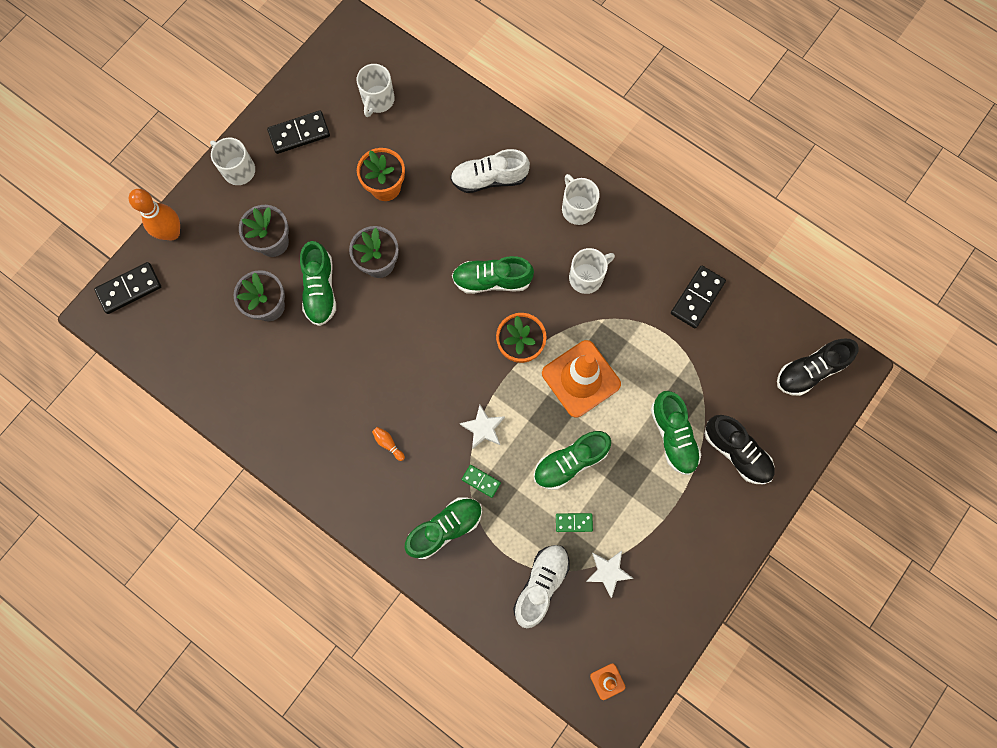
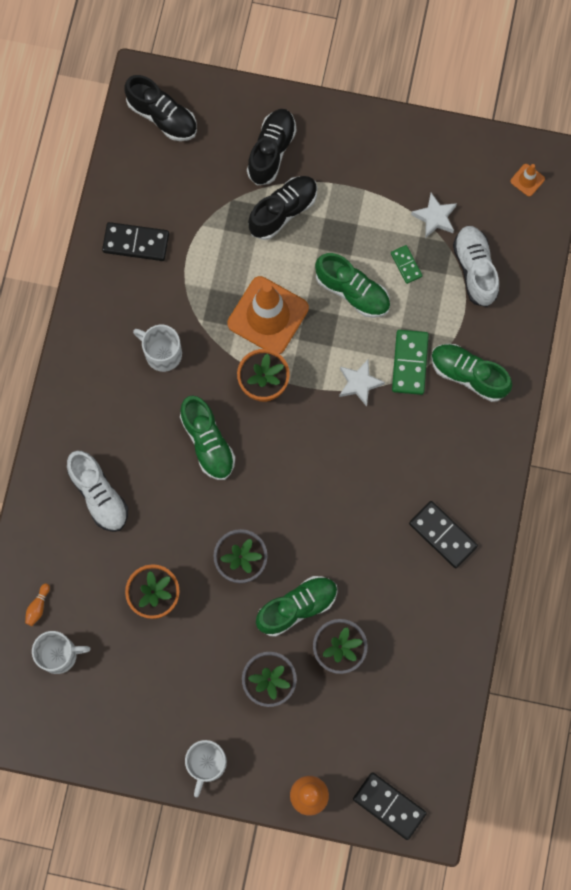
camera: 115 degrees left, 0 degrees up
(299, 134) = (136, 719): black domino -> black domino (443, 535)
(388, 443) = (417, 464): orange bowling pin -> orange bowling pin (38, 607)
(481, 481) = (409, 363): green domino -> green domino, size x1.73
(541, 584) = (475, 269): white shoe -> white shoe turned 75 degrees clockwise
(577, 208) = (92, 393): white mug -> none
(673, 436) = (283, 211): green shoe -> black shoe

